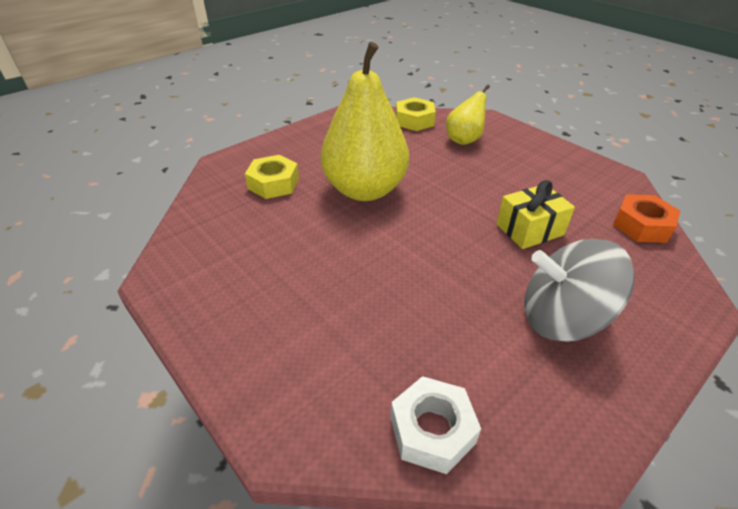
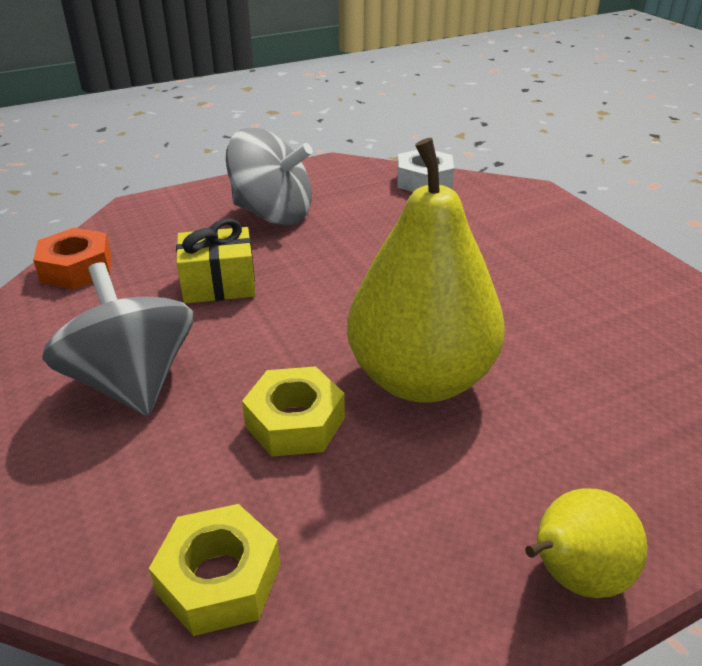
camera: 165 degrees left, 5 degrees down
(273, 183) = (589, 420): yellow nut -> yellow nut (295, 422)
(464, 140) = (154, 472): yellow pear -> yellow pear (574, 577)
(512, 167) = (132, 382): none -> grey spinning top

